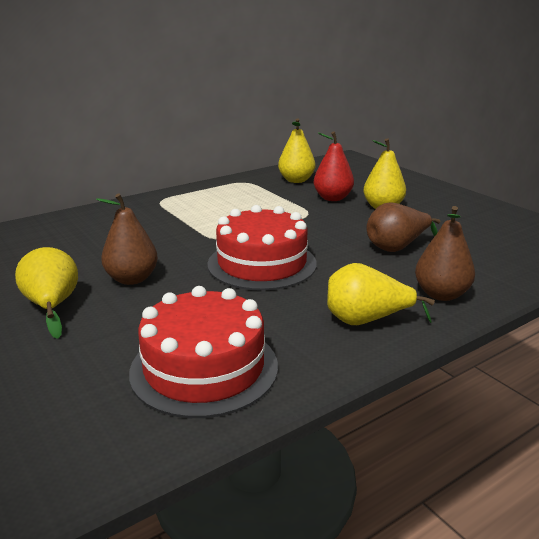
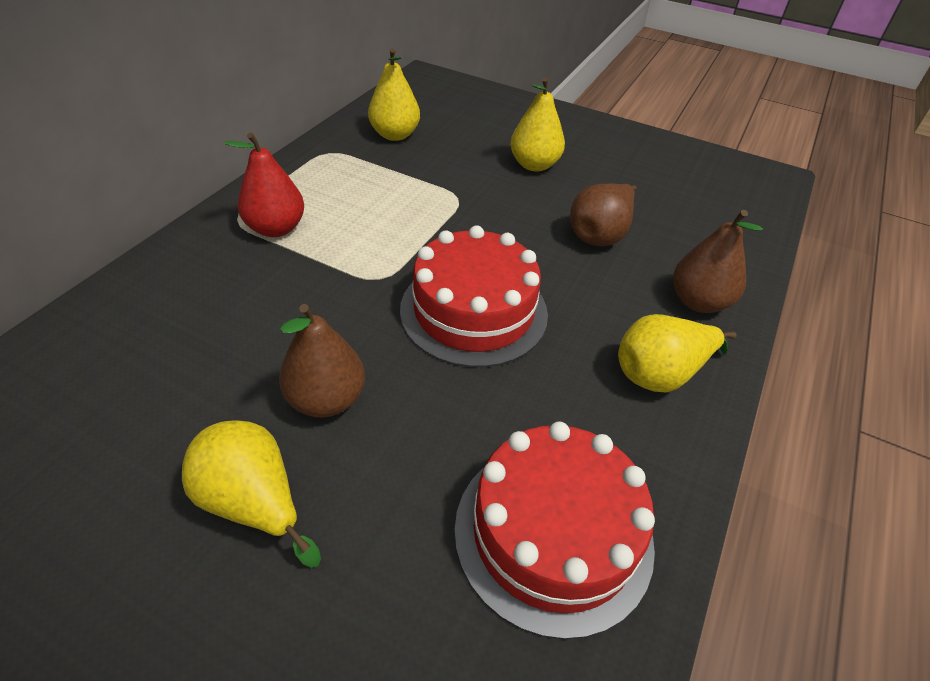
camera: 30 degrees left, 20 degrees up
(332, 198) = (465, 161): red pear -> red pear (276, 228)

